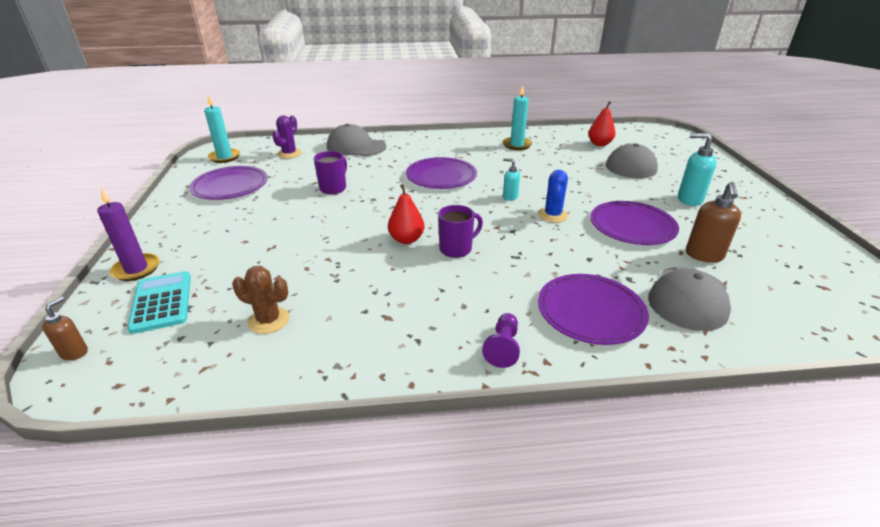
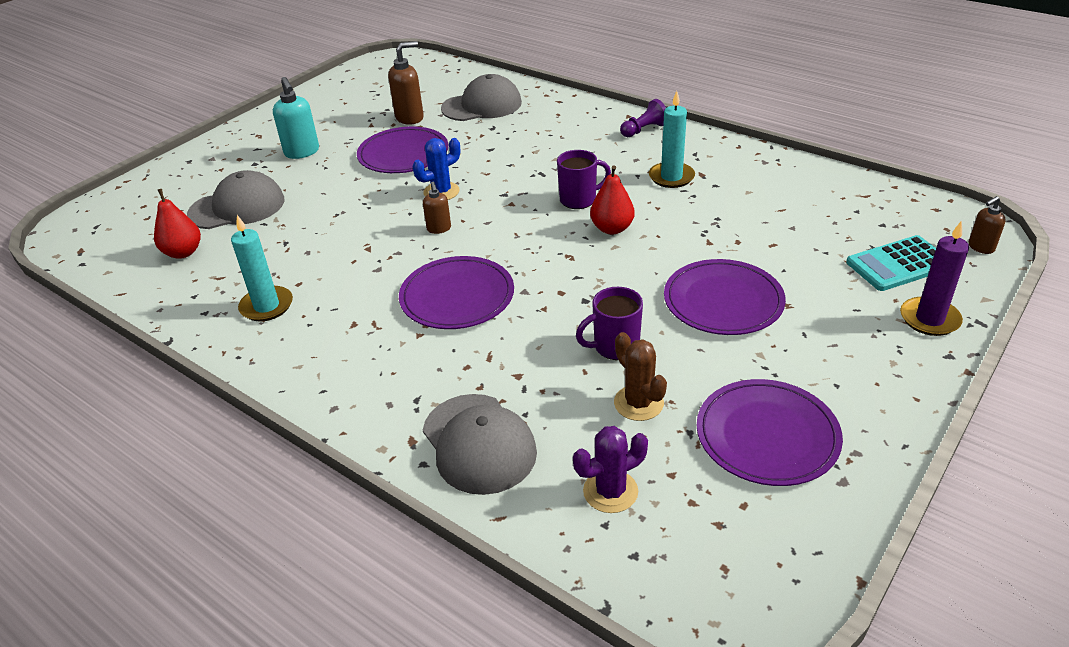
camera: 135 degrees left, 5 degrees up
(162, 302) = (898, 264): turquoise calculator -> turquoise calculator turned 45 degrees clockwise
(225, 157) = (743, 557): turquoise candle -> turquoise candle (671, 177)
(269, 320) = (800, 208): brown cactus -> brown cactus (638, 403)
(456, 249) = (579, 200): purple mug -> purple mug turned 150 degrees clockwise
(510, 197) = (439, 229): turquoise soap dispenser -> brown soap dispenser
(590, 312) = (557, 123): purple plate -> purple plate (723, 301)

